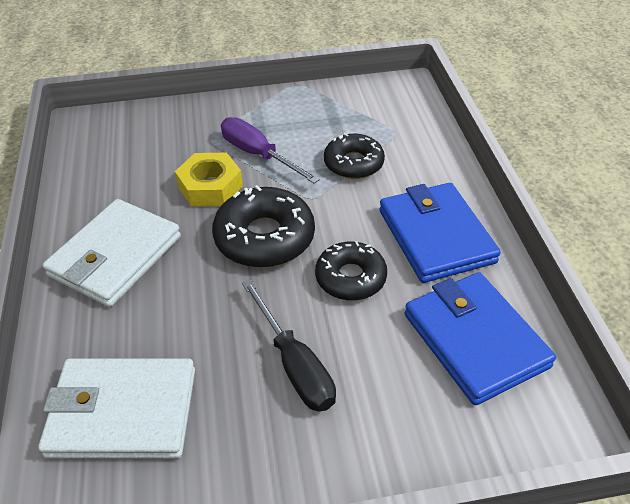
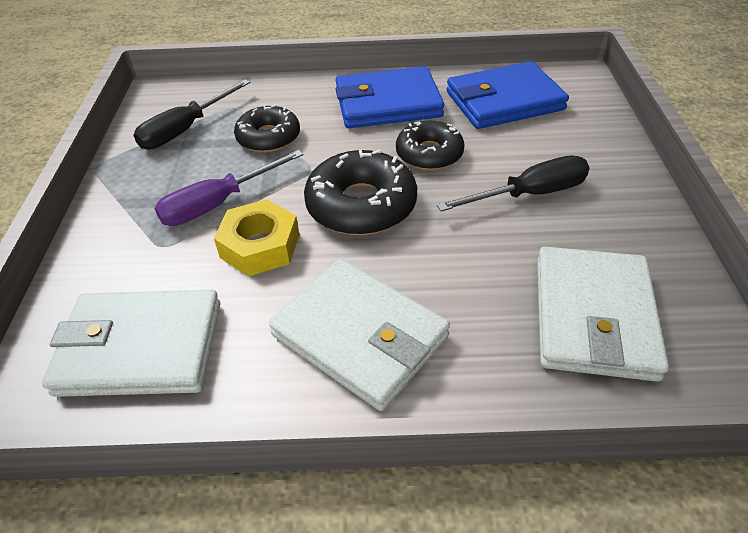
camera: 80 degrees left, 0 degrees up
(116, 154) = (141, 348): none -> white wallet
(354, 114) = (185, 129): none -> black screwdriver

